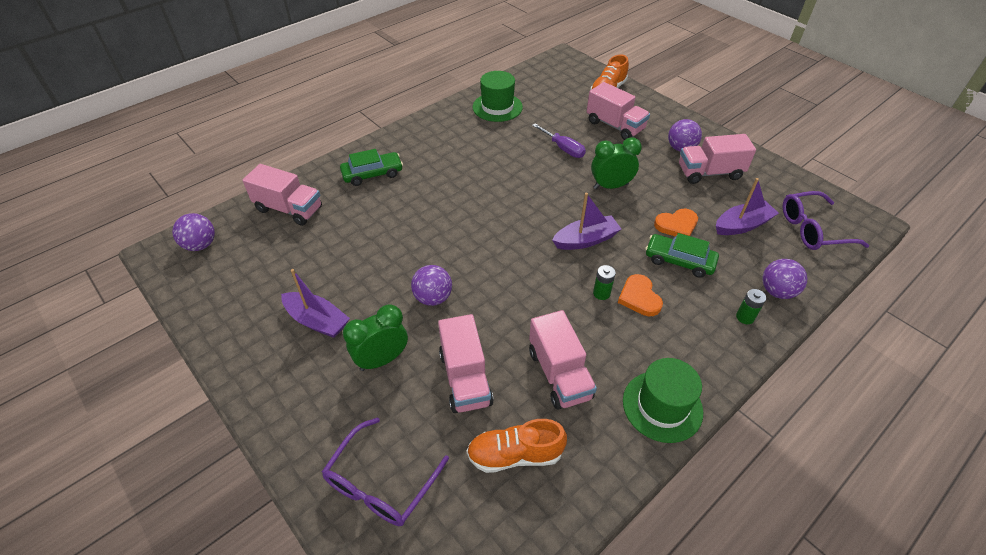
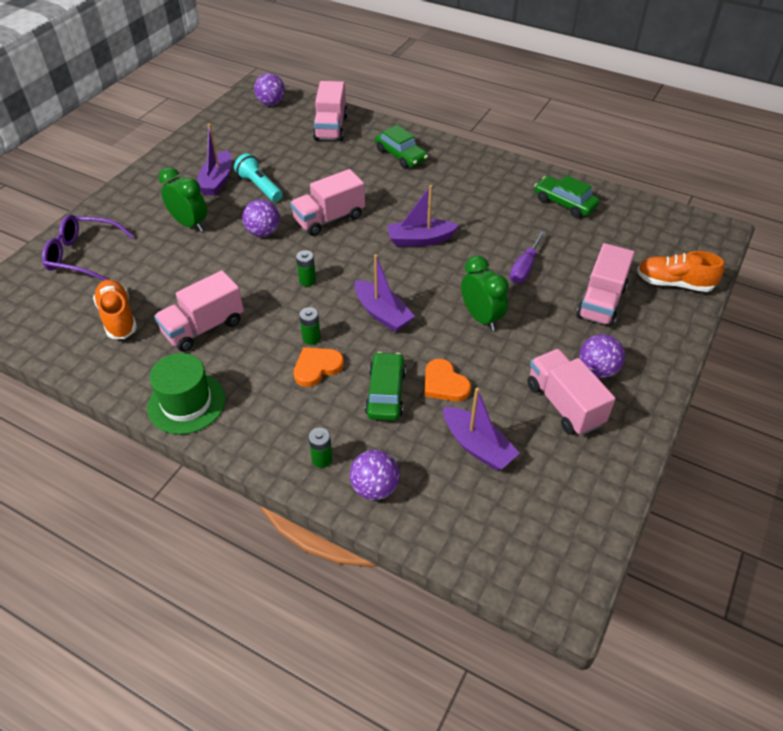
camera: 70 degrees right, 0 degrees up
(353, 286) = (259, 187): none -> turquoise flashlight
(465, 378) = (184, 272): pink truck -> pink truck (329, 218)
(497, 107) = (564, 203): green hat -> green car
(501, 194) = (420, 240): none -> purple boat
(522, 279) = (307, 280): none -> green battery
(813, 229) = (510, 525): purple glasses -> none

